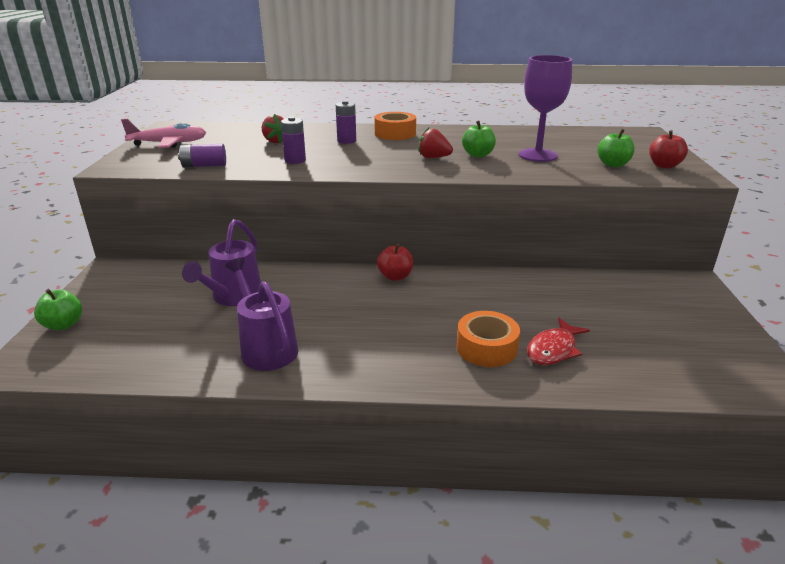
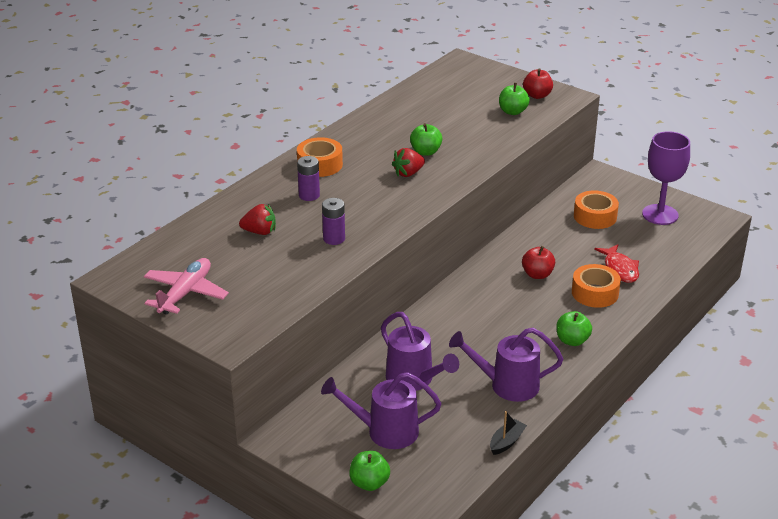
camera: 55 degrees left, 5 degrees up
(145, 308) = (384, 431): none -> purple watering can
(167, 379) = (506, 442): none -> black boat
(204, 165) = (289, 289): purple battery -> none
(383, 362) = (572, 340): none -> green apple
(395, 276) = (463, 289): red apple -> red apple (537, 274)
(538, 155) = (458, 129): purple goblet -> purple goblet (660, 215)
(619, 303) = (595, 216): none -> orange tape

